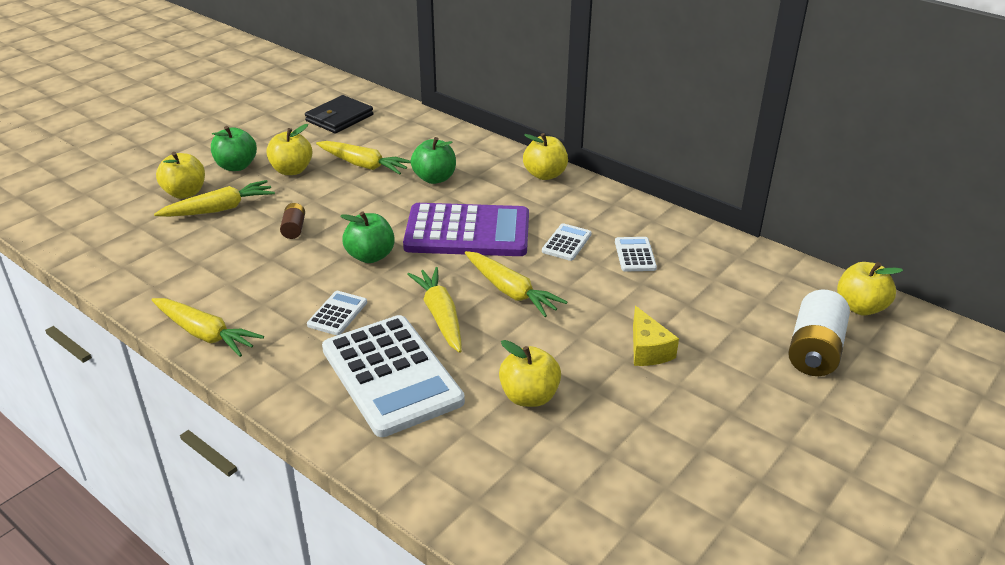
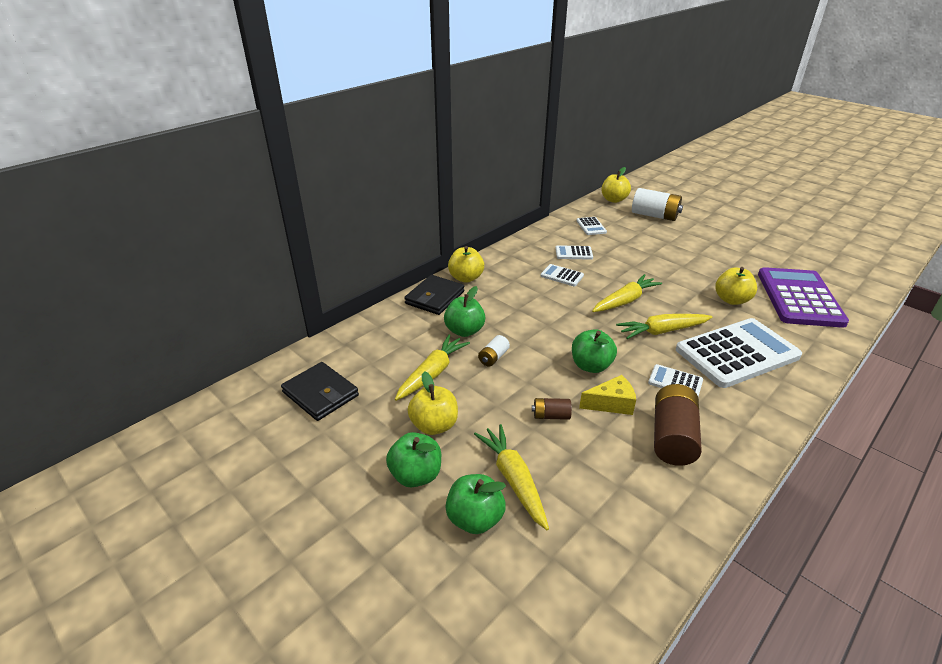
camera: 85 degrees left, 0 degrees up
(185, 193) = (475, 519): yellow apple -> green apple
(205, 334) = (730, 463): yellow carrot -> none
(249, 300) = (672, 437): none -> brown battery
(387, 196) = (493, 357): none -> white battery
(467, 232) = (550, 316): purple calculator -> purple calculator (799, 298)
(498, 158) = (434, 297): none -> black wallet
(648, 350) = (671, 259): yellow cheese -> yellow cheese (611, 404)
(733, 275) = (591, 226): none -> white calculator

